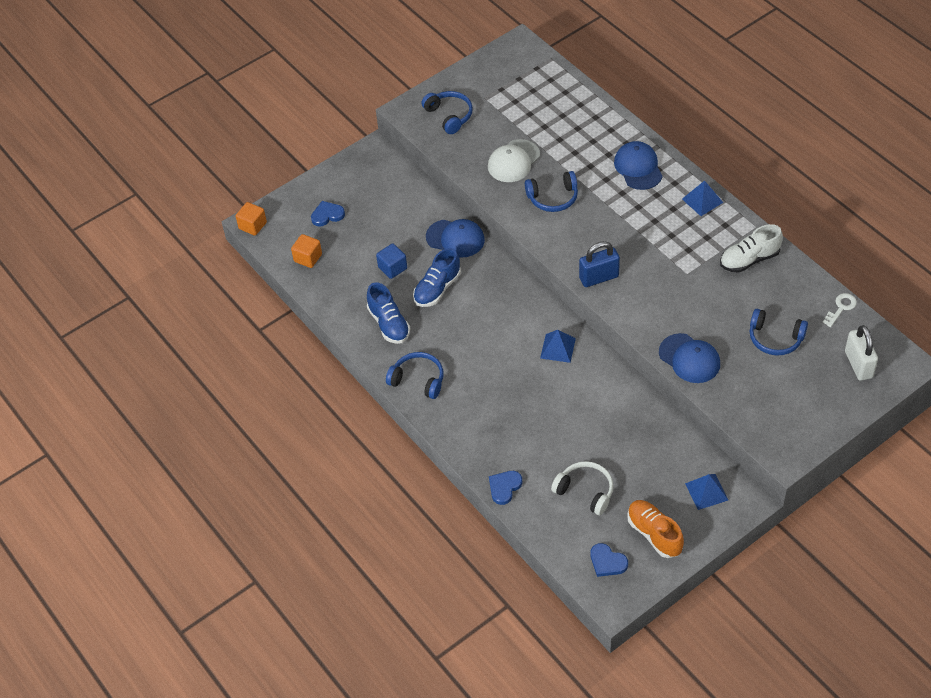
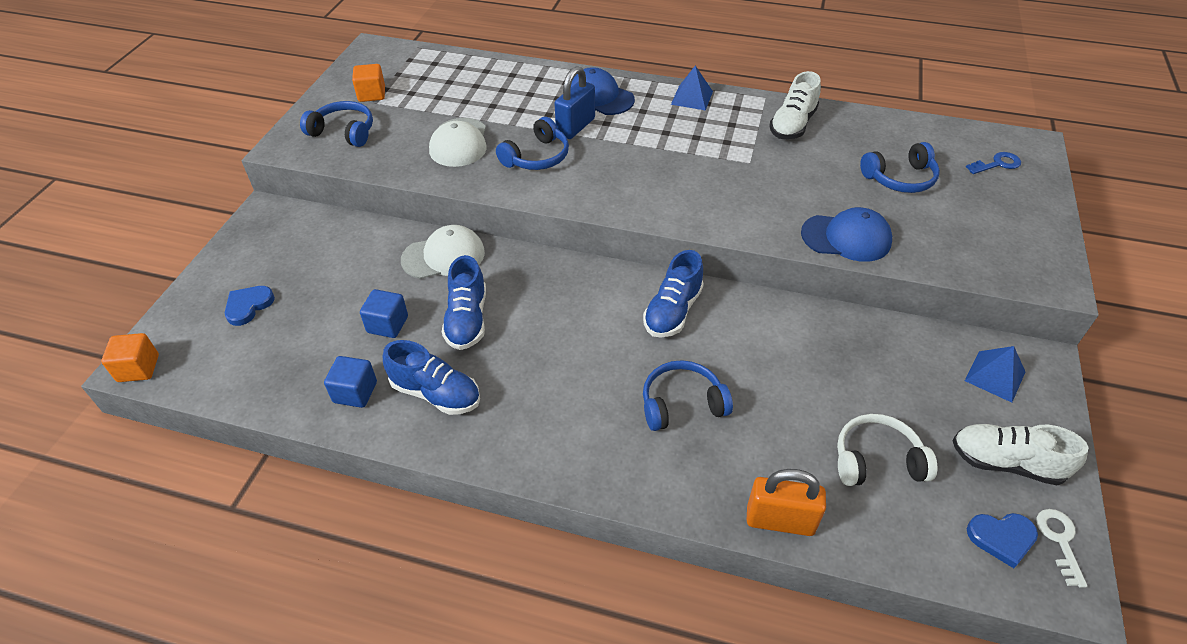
camera: 40 degrees left, 5 degrees down
(308, 258) = (254, 369): orange cube -> orange cube (372, 94)
(349, 300) = (355, 392): none -> blue cube
(418, 380) = (536, 444): blue headphones -> blue headphones (682, 404)
(455, 238) = (443, 256): blue cap -> white cap
(504, 487) = (780, 520): blue heart -> orange padlock
(557, 348) = (672, 311): blue pyramid -> blue shoe
(599, 277) = (665, 207): blue padlock -> blue padlock (575, 127)
(654, 534) = (1006, 463): orange shoe -> white shoe
(841, 308) = (920, 126): white key -> white key (1059, 541)
(858, 364) = (997, 164): white padlock -> blue key

